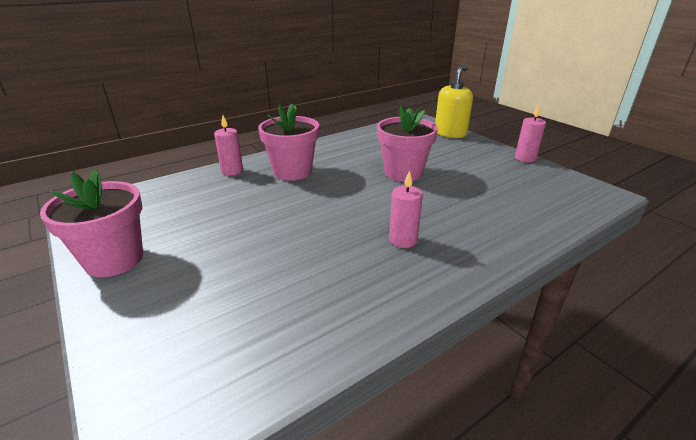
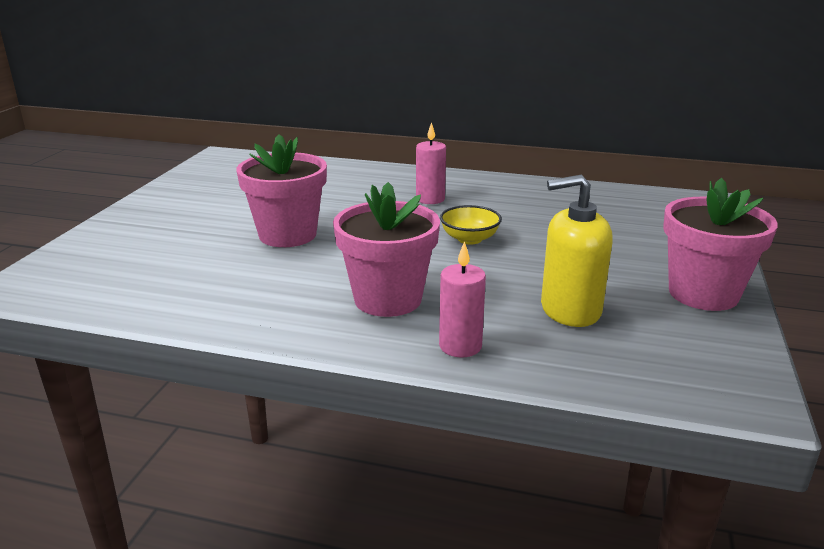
camera: 130 degrees left, 5 degrees down
(314, 221) = (469, 239): none -> yellow bowl
(450, 133) = (86, 245): yellow soap dispenser -> yellow soap dispenser (570, 310)
(525, 158) = (156, 191): pink candle -> none

